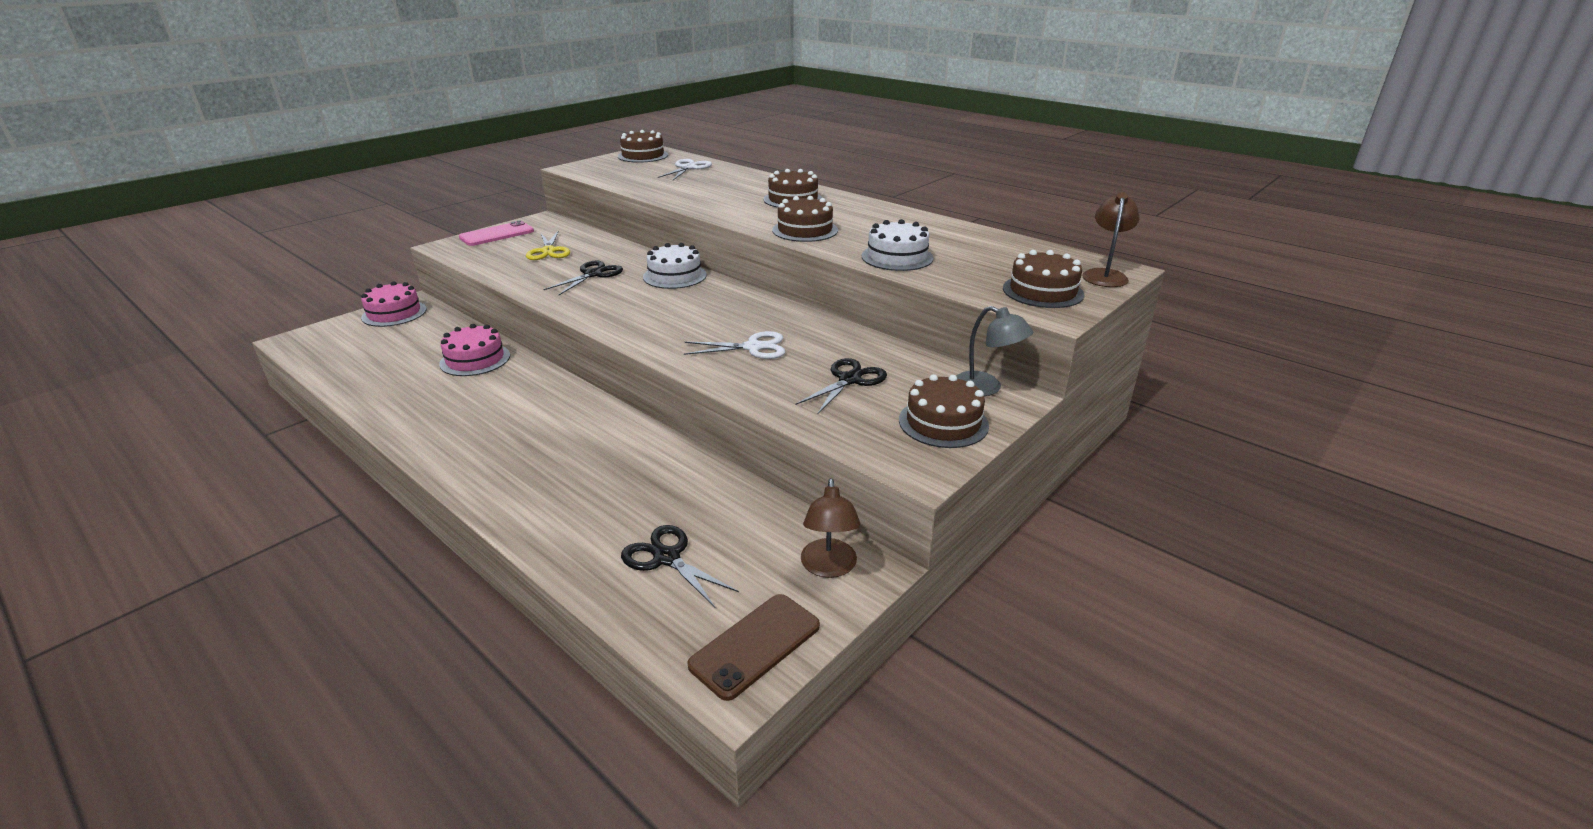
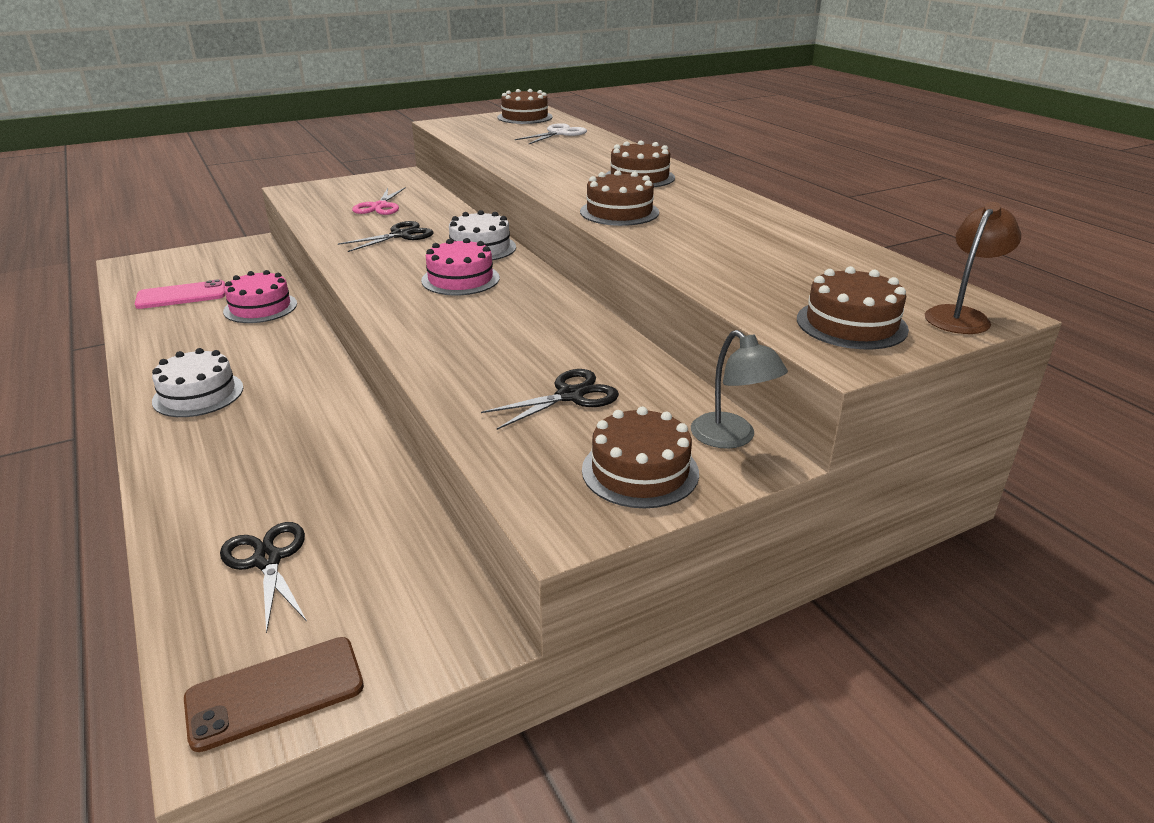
camera: 20 degrees right, 0 degrees up
(394, 313) = (229, 251): pink cake -> pink cake (460, 279)
(497, 234) = (347, 184): pink phone -> pink phone (181, 296)
(548, 251) = (380, 206): yellow scissors -> pink scissors
(753, 347) = (494, 338): white scissors -> none
(829, 567) = (427, 620): brown lamp -> none
(897, 257) = (699, 256): white cake -> white cake (198, 394)

